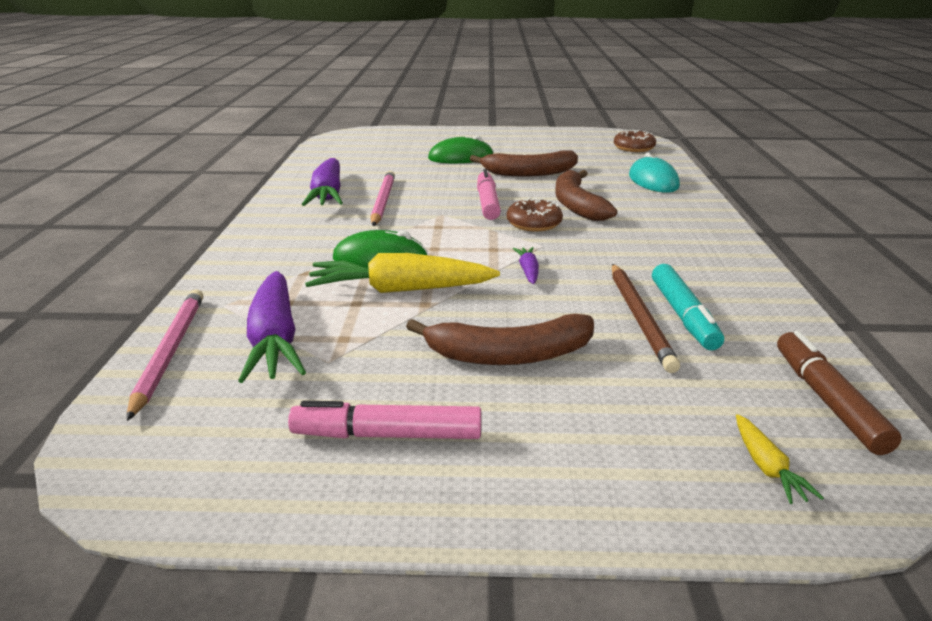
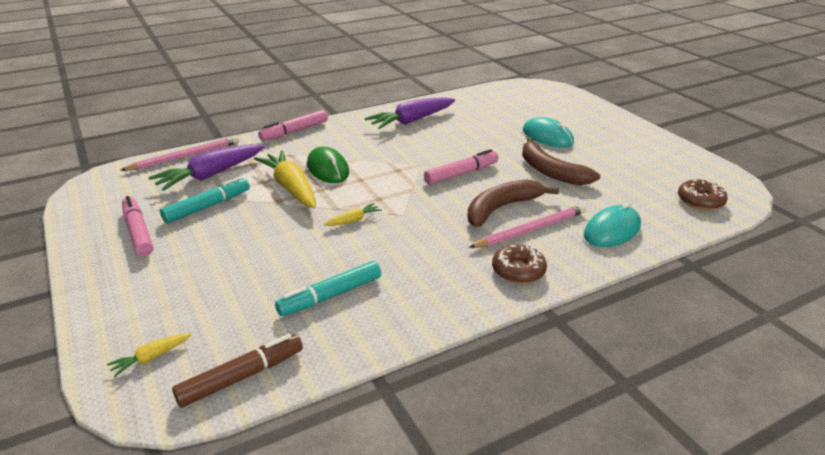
camera: 60 degrees right, 5 degrees up
(236, 257) = (294, 131): none -> pink marker
(376, 358) = (207, 206): none -> turquoise marker
(383, 201) = (420, 140): pink pencil -> pink pencil (530, 230)
(460, 157) = (547, 137): green mouse -> turquoise mouse
(509, 355) = (234, 243): brown banana -> none
(528, 271) = (354, 220): purple carrot -> yellow carrot
(534, 224) = (440, 201): brown donut -> brown donut (518, 271)
(640, 318) = (314, 278): brown pencil -> none

